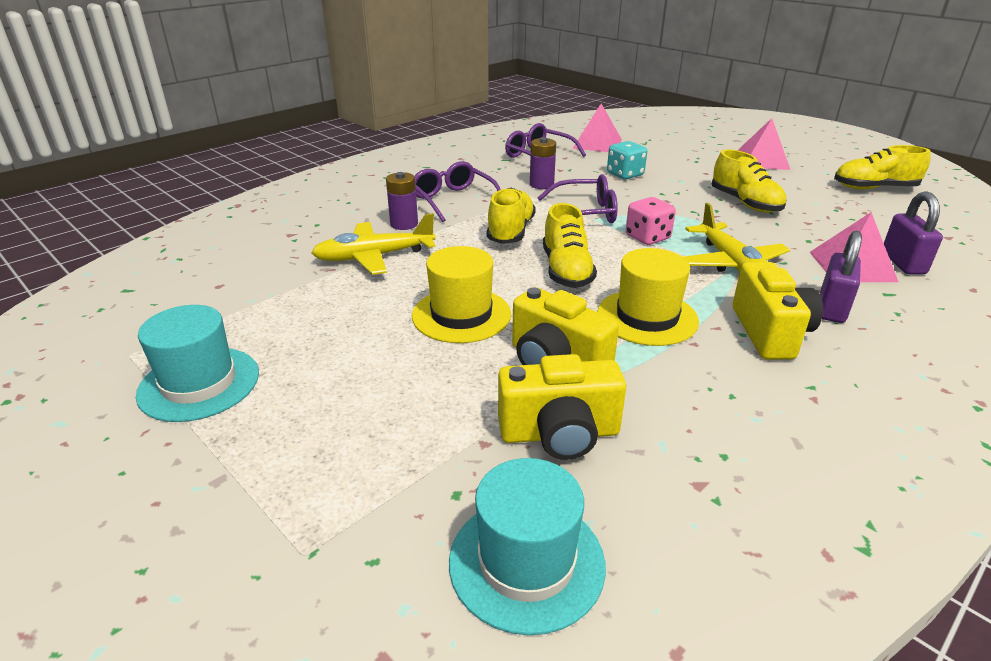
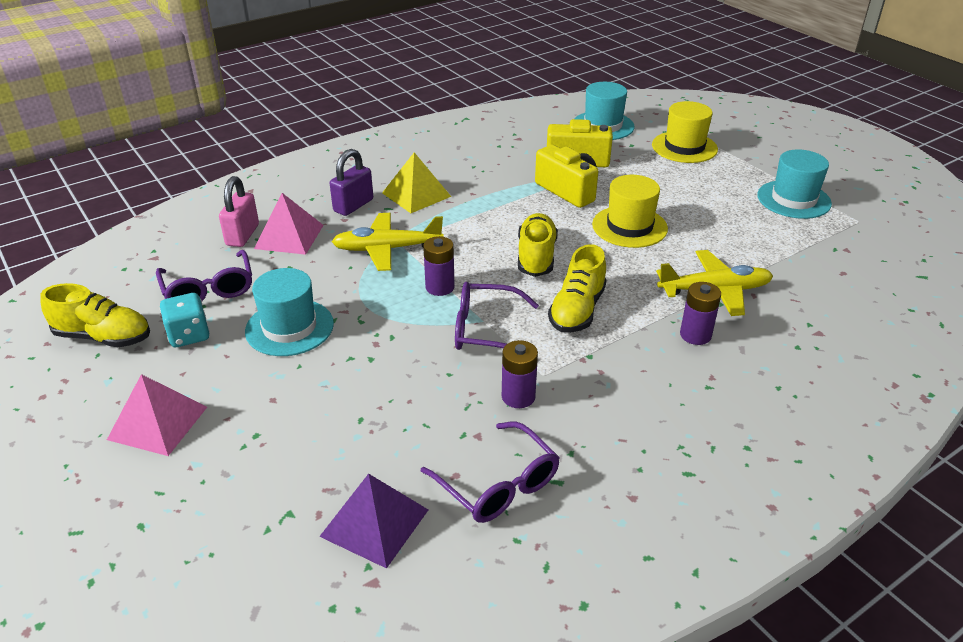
camera: 170 degrees left, 5 degrees up
(453, 200) = (641, 375): purple glasses -> purple glasses (209, 289)
(597, 143) = (375, 522): pink pyramid -> purple pyramid
(625, 174) = (390, 409): turquoise dice -> turquoise dice (189, 335)
(647, 237) = (440, 287): pink dice -> purple battery
(647, 317) = (492, 212): yellow hat -> yellow hat (684, 147)
(732, 264) = (387, 249): yellow plane -> yellow plane turned 90 degrees counterclockwise
(745, 203) = (289, 327): yellow shoe -> turquoise hat
(769, 332) = (416, 194): yellow camera -> yellow pyramid
(903, 263) = (242, 235): purple padlock -> pink padlock

